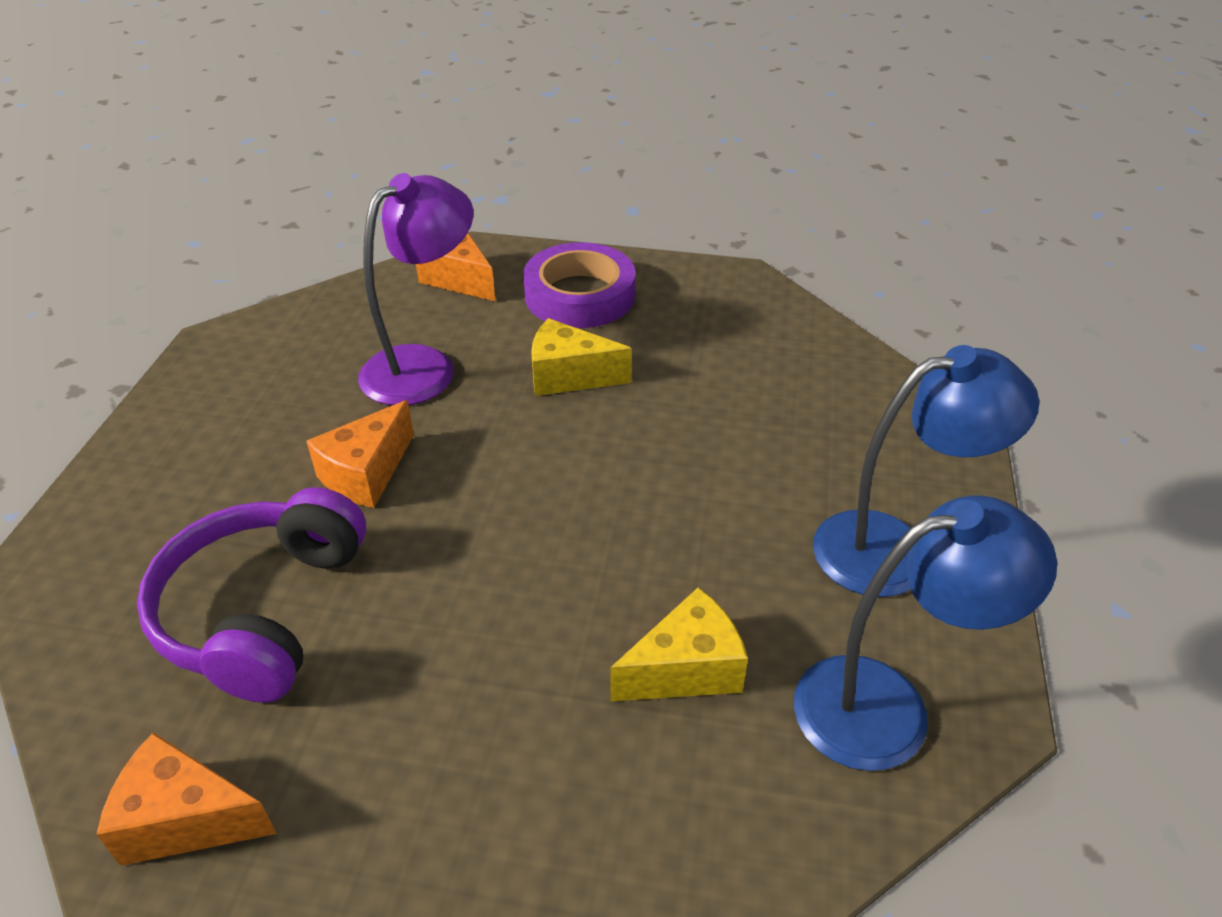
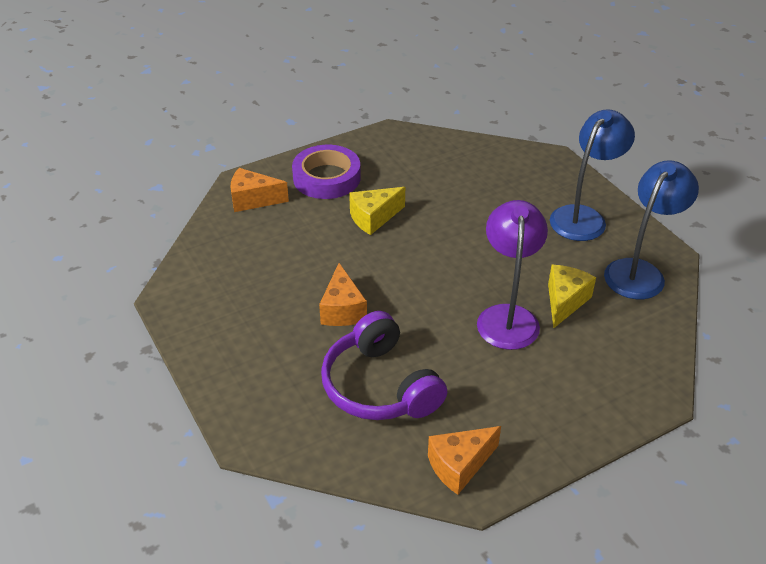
camera: 40 degrees left, 0 degrees up
(424, 366) = (298, 250): purple lamp -> purple lamp (507, 316)

